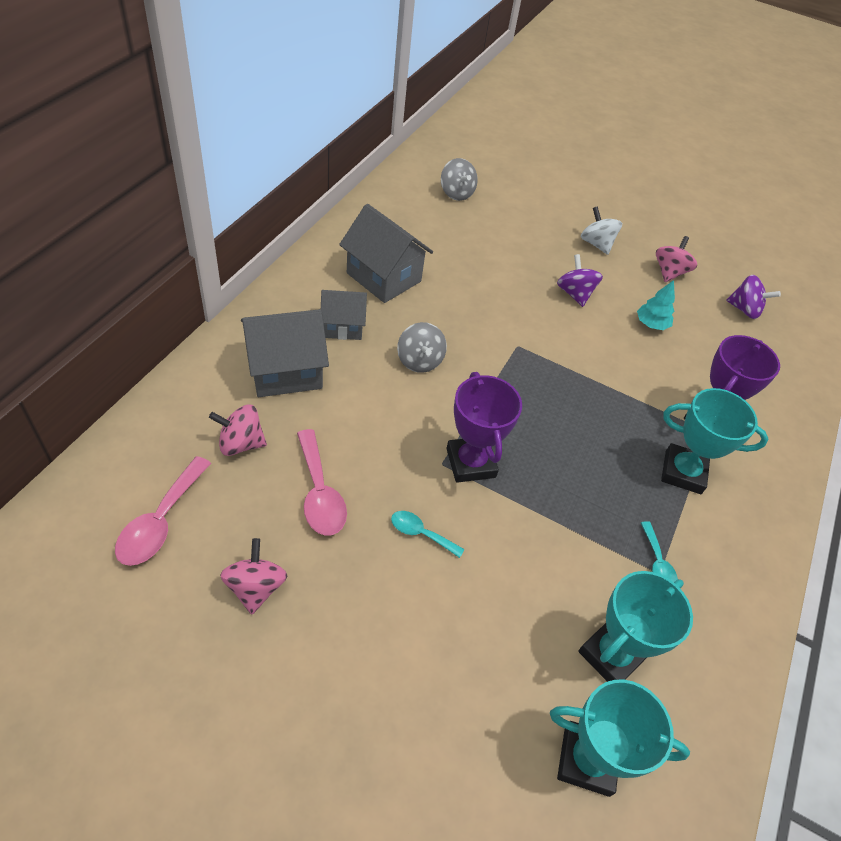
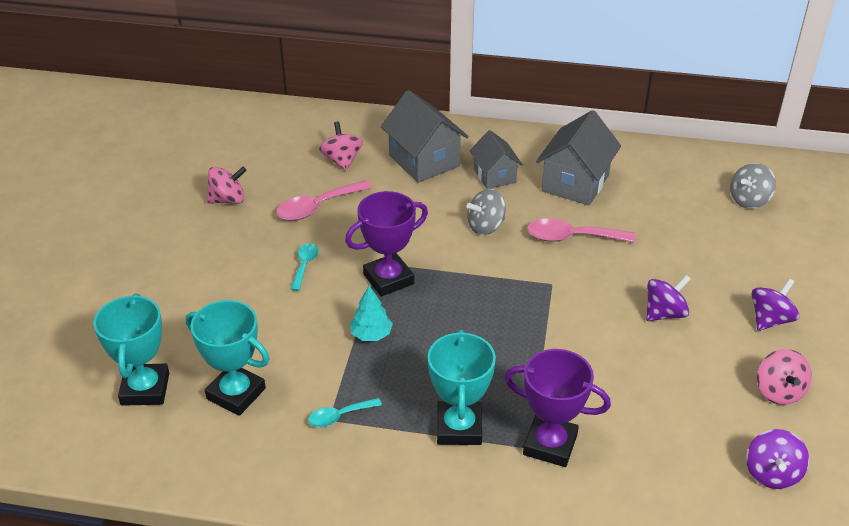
camera: 80 degrees right, 10 degrees down
(161, 521) = (261, 148): pink spoon -> pink spoon (572, 237)
(596, 244) = (770, 320): white spinning top -> purple spinning top
(651, 324) = (667, 383): turquoise tree -> turquoise tree (371, 334)
(669, 272) = (779, 391): pink spinning top -> pink spinning top turned 75 degrees clockwise

